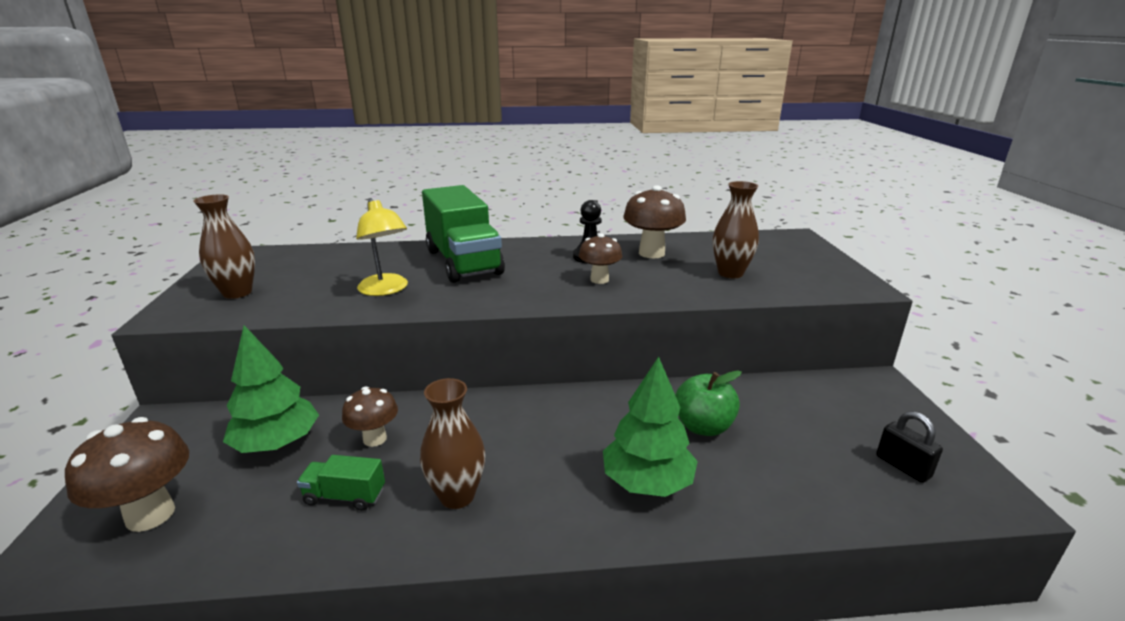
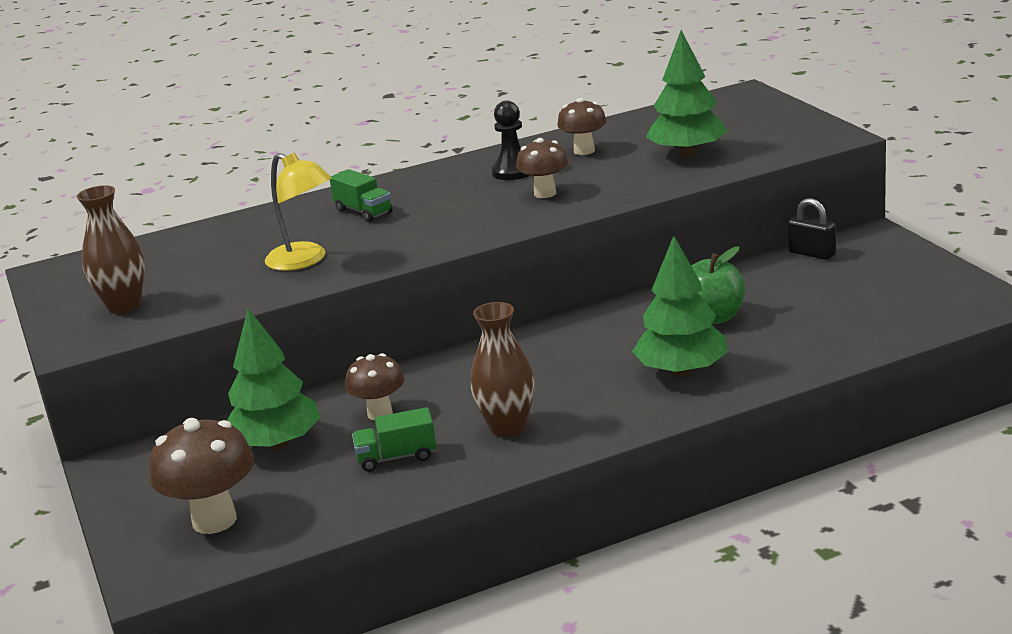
camera: 15 degrees left, 0 degrees up
(463, 262) = (363, 212): green truck -> green truck, size x0.44
(651, 253) = (584, 151): brown mushroom -> brown mushroom, size x0.64
(730, 273) = (687, 153): brown vase -> green tree
(902, 466) = (909, 300): black padlock -> black padlock (812, 253)

